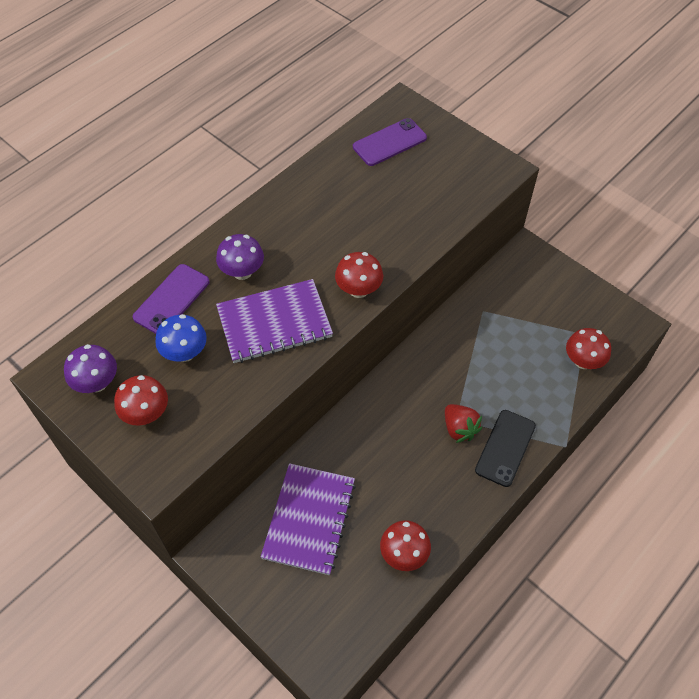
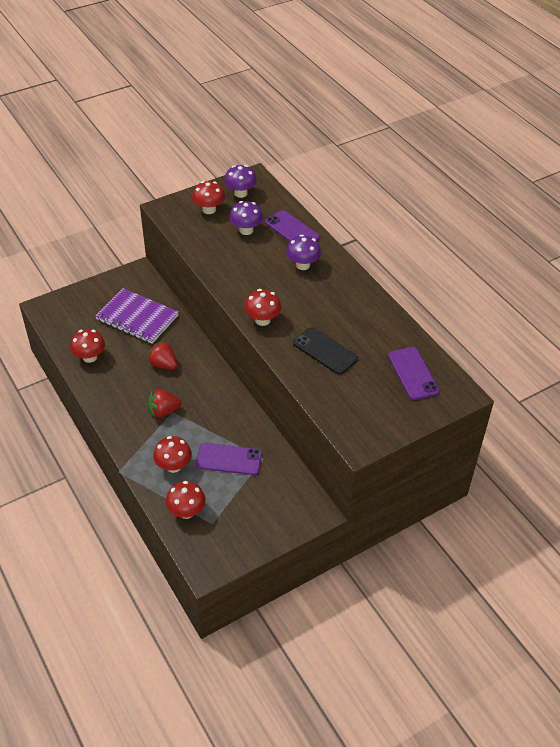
camera: 105 degrees right, 10 degrees down
(185, 352) = (246, 230): blue mushroom -> purple mushroom
(274, 323) = (251, 273): purple notebook -> none
(384, 455) = (163, 364): none -> red strawberry
(499, 341) = (229, 459): none -> purple phone
(505, 448) = (135, 433): black phone -> black phone (325, 351)
(532, 392) = (173, 466): none -> red mushroom

